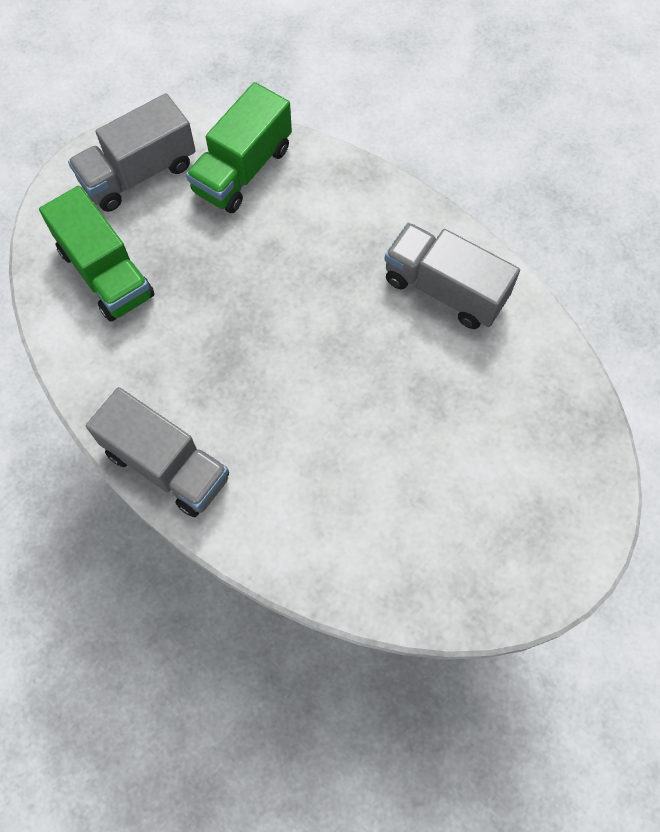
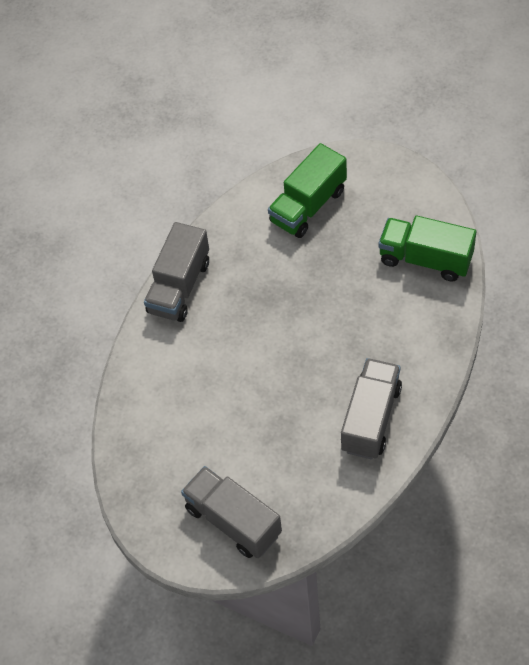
camera: 80 degrees right, 10 degrees down
(139, 173) = (396, 197): grey truck -> grey truck (233, 521)

